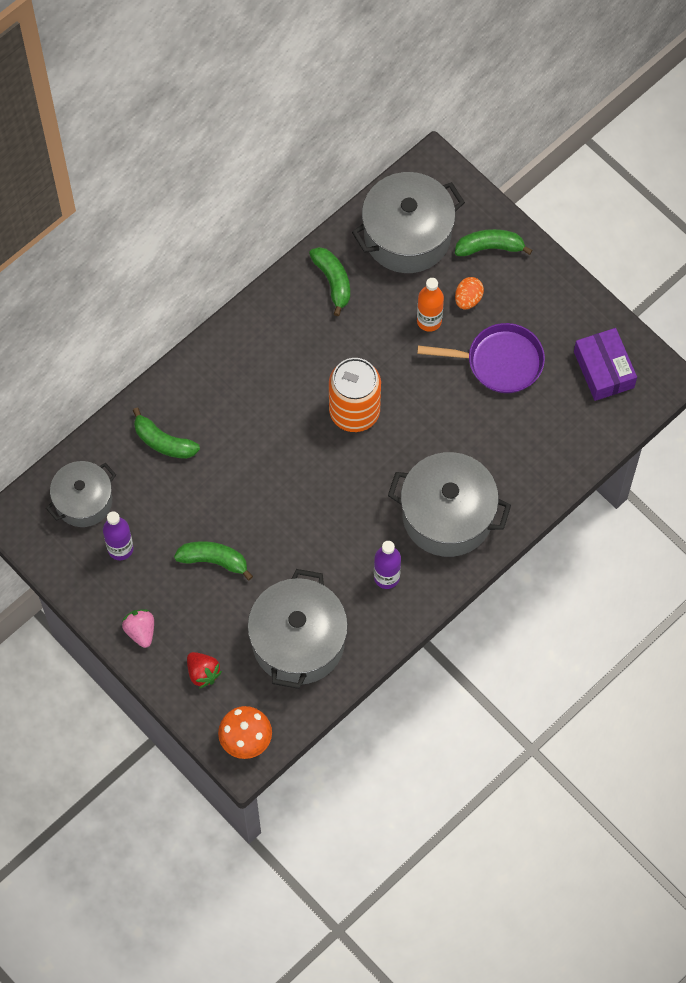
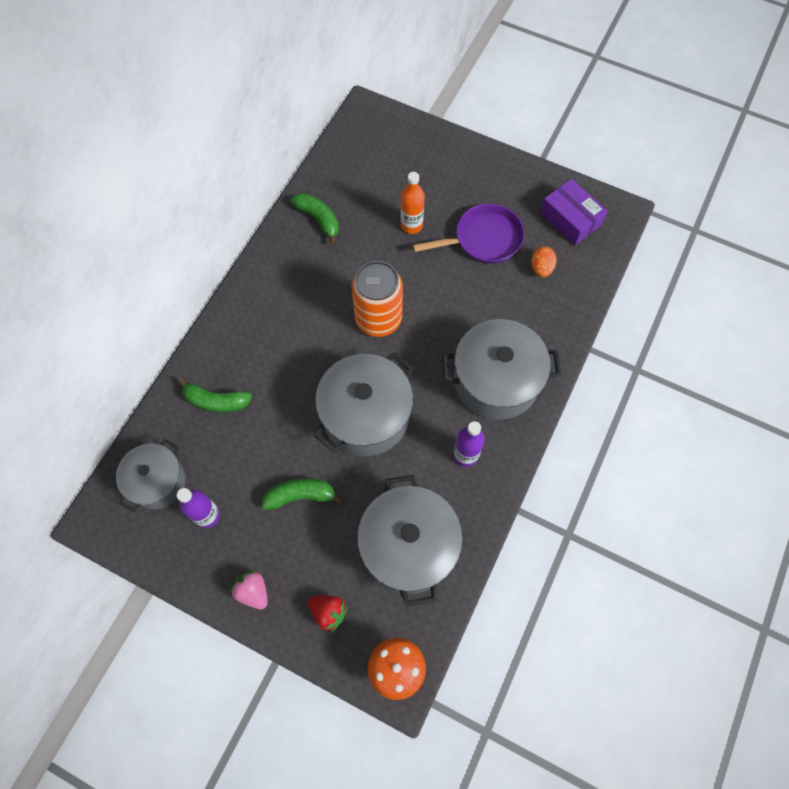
camera: 20 degrees left, 0 degrees up
(407, 236) = (366, 166): grey pot -> grey pot (366, 415)
(468, 299) = (436, 198): orange egg -> orange egg (541, 268)
(490, 247) = (437, 155): green banana -> none

